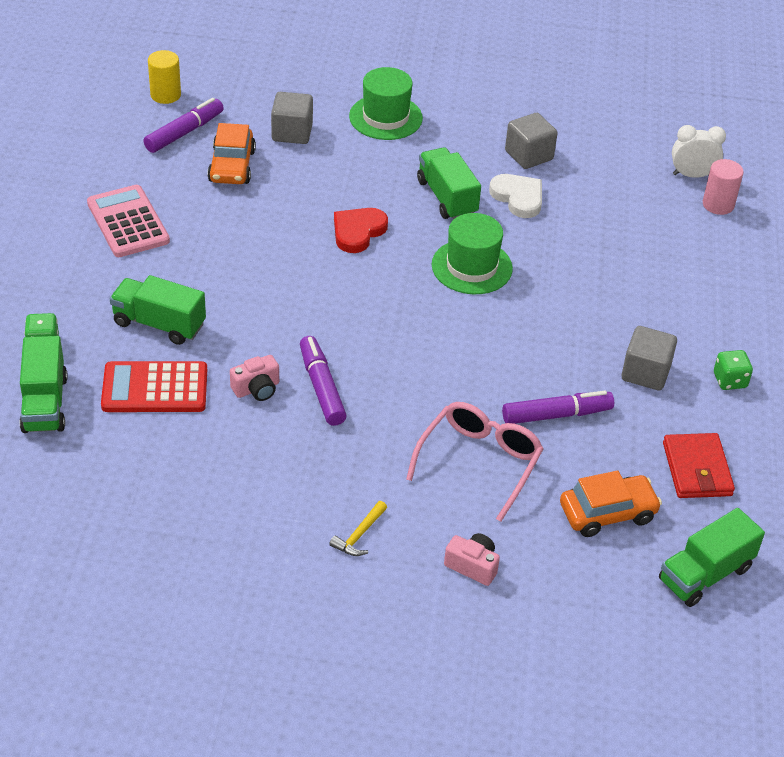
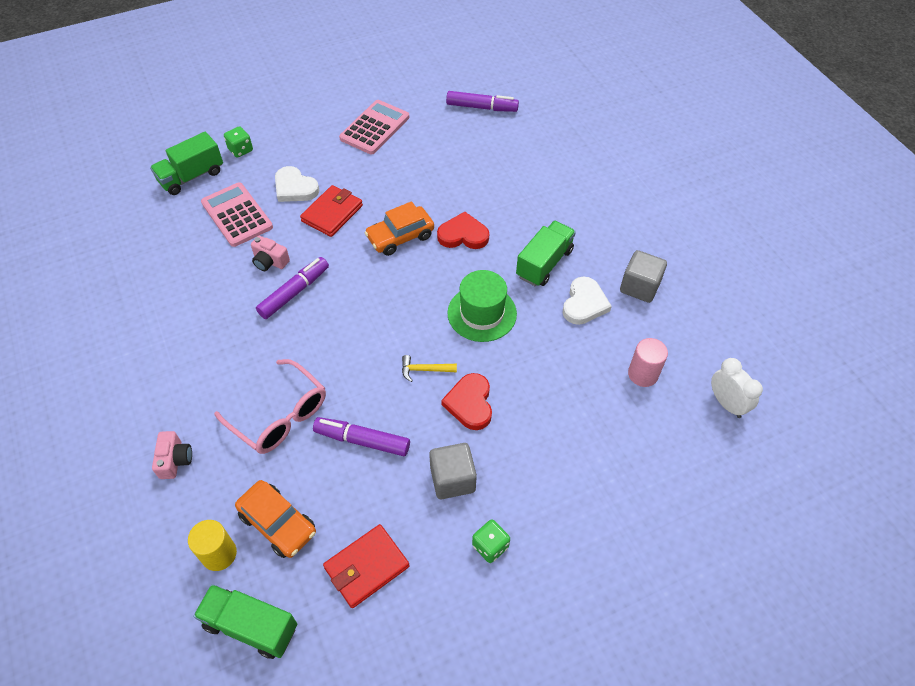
camera: 60 degrees right, 10 degrees up
(155, 388) = (237, 215): red calculator -> pink calculator
(159, 324) = (295, 188): green truck -> white heart
(165, 95) = (509, 81): yellow cylinder -> yellow cylinder (219, 554)
(231, 311) = (332, 213): none -> red wallet
(232, 166) = (470, 144): orange car -> orange car (400, 237)
(292, 133) = (532, 153): grey cube -> none
(359, 535) = (169, 380): yellow hammer -> yellow hammer (425, 370)
(385, 117) = (598, 189): green hat -> none
(479, 463) = (279, 415): pink glasses -> pink glasses turned 45 degrees clockwise
(556, 415) = (362, 440): purple marker -> purple marker turned 150 degrees clockwise
(571, 324) = (470, 403): none -> red heart
(718, 204) = (707, 439): pink cylinder -> pink cylinder (643, 374)

